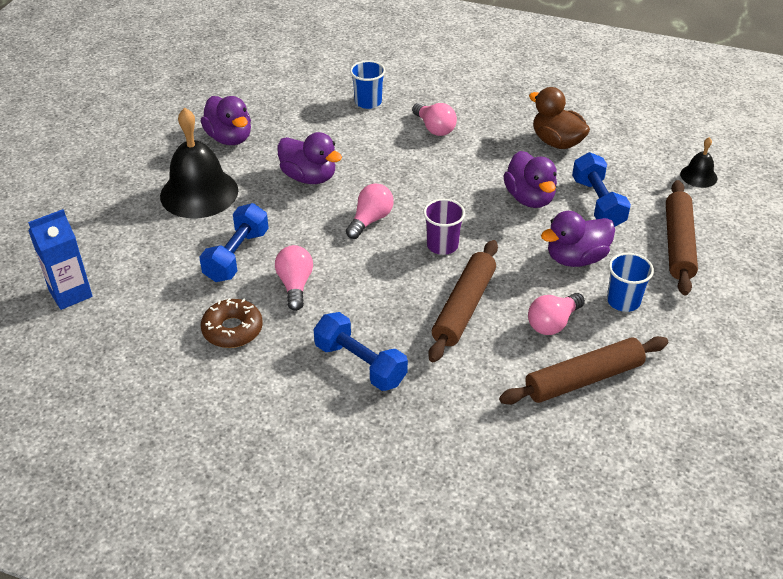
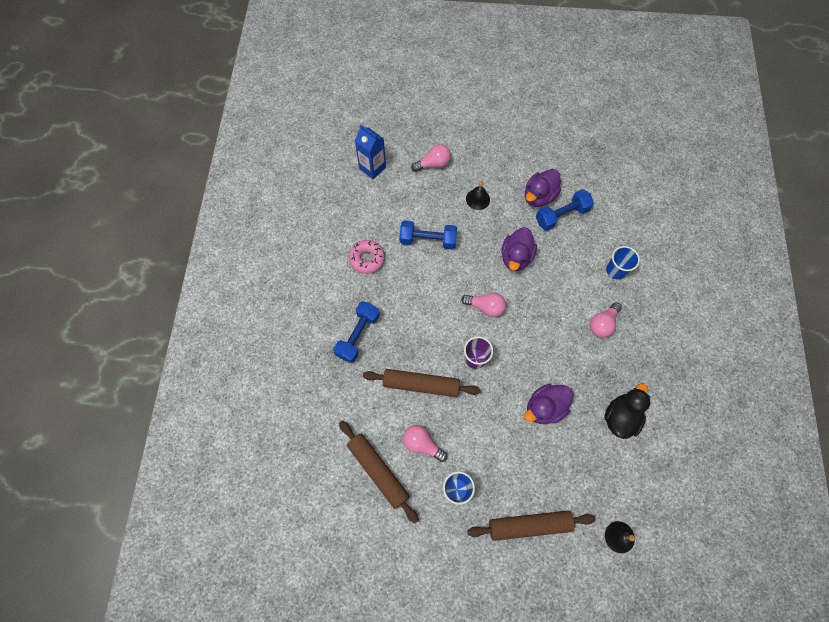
camera: 75 degrees right, 25 degrees up
(199, 193) = (477, 199): black bell -> black bell, size x0.48
(232, 330) = (367, 259): brown donut -> pink donut
(295, 285) = (412, 280): pink light bulb -> pink light bulb (433, 164)
(556, 142) = (620, 417): brown duck -> black duck
(576, 258) = (490, 451): purple duck -> none
(597, 203) = (557, 458): blue dumbbell -> blue dumbbell (561, 215)

